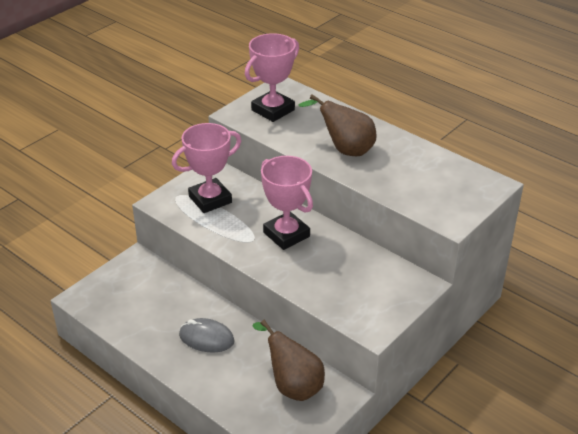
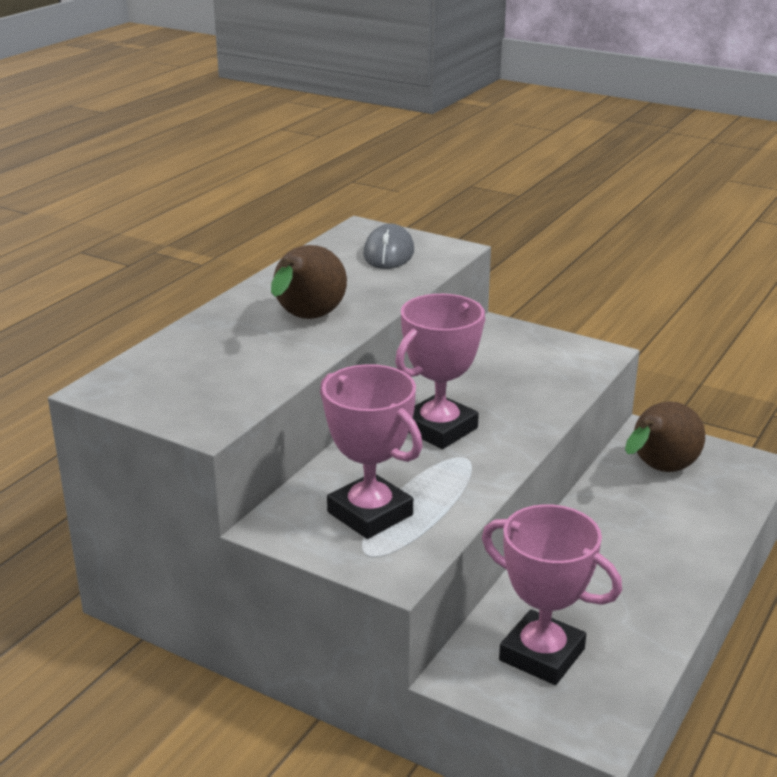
camera: 100 degrees left, 10 degrees down
(206, 338) = (617, 556): grey mouse -> grey mouse (388, 253)
(273, 110) = (191, 388): pink trophy -> pink trophy (542, 655)

